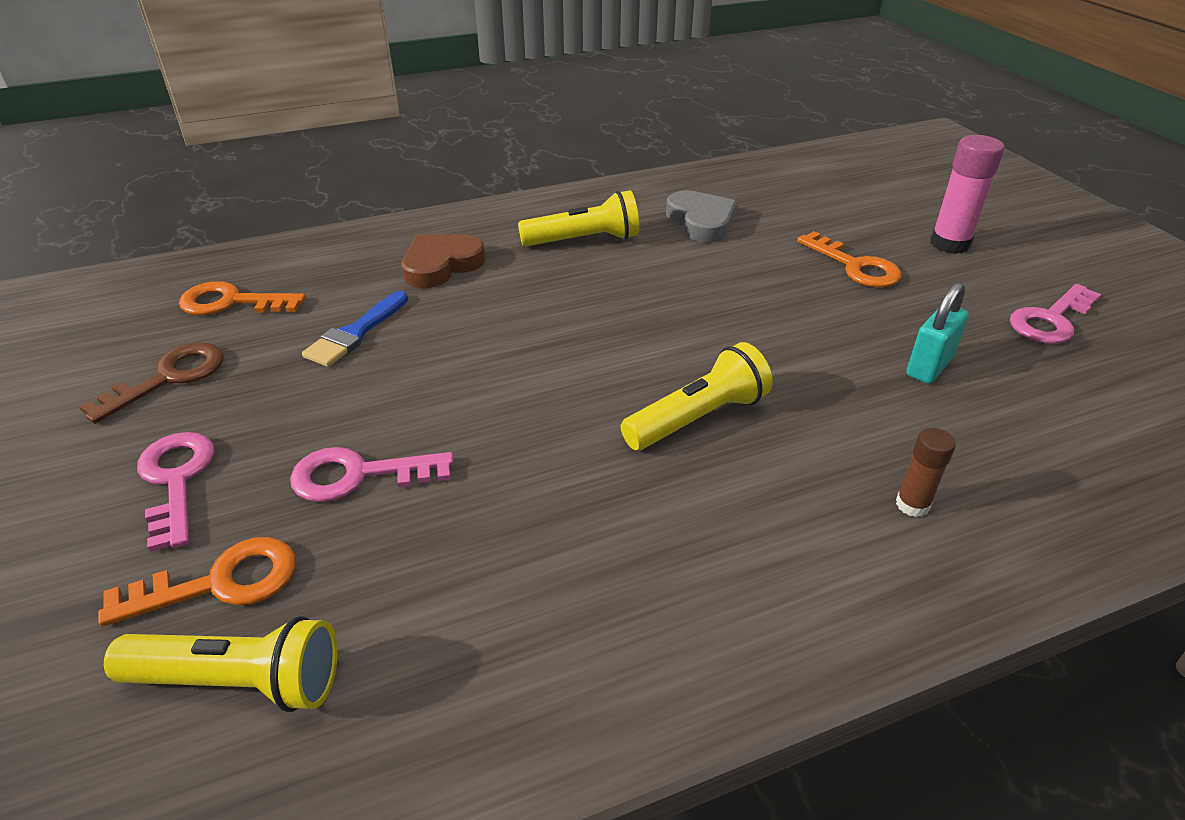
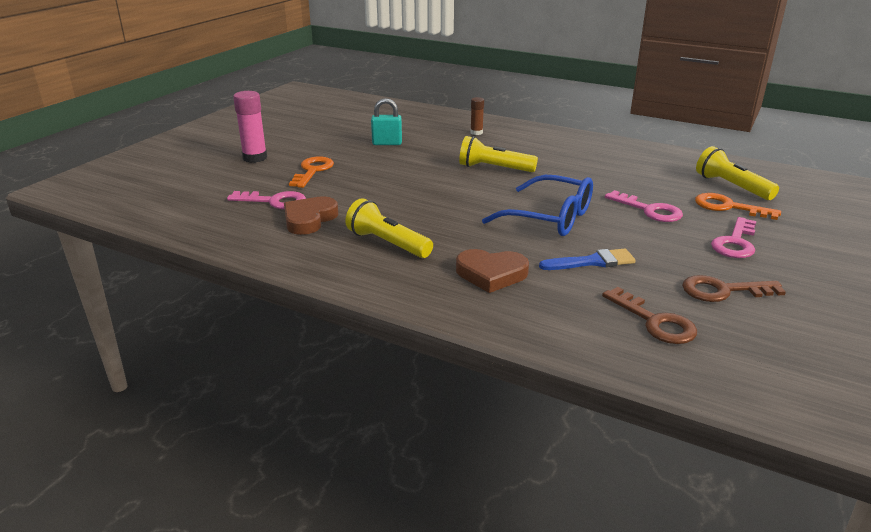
camera: 130 degrees left, 10 degrees down
(232, 302) = (655, 322): orange key -> brown key
(480, 368) = (550, 218): none -> blue glasses
(701, 221) = (309, 219): grey heart -> brown heart
(1051, 320) = (312, 132): pink key -> pink key (274, 201)

